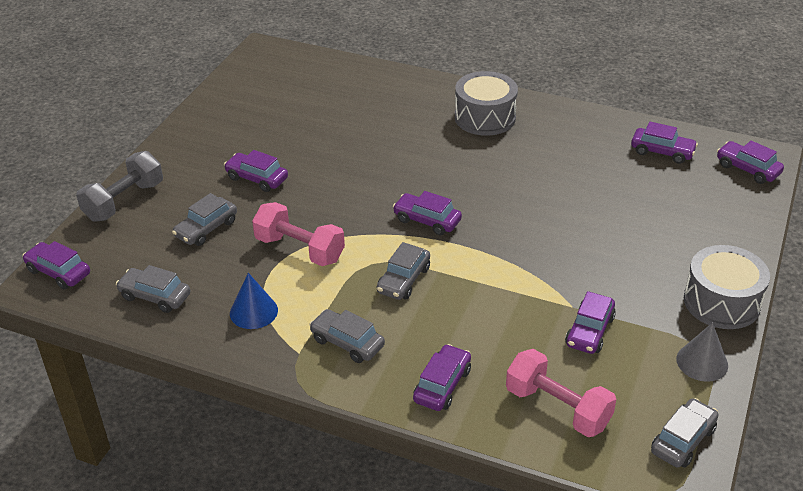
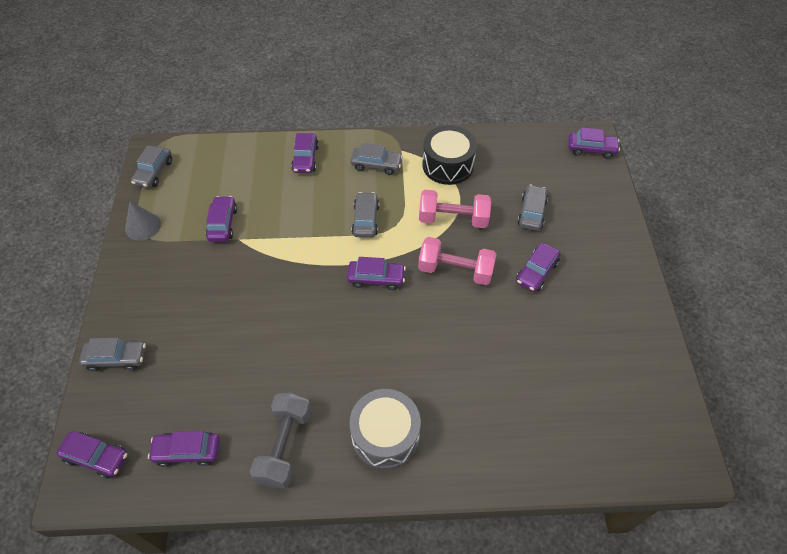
camera: 155 degrees right, 15 degrees up
(124, 201) = (611, 214): grey dumbbell -> grey dumbbell (284, 446)
(155, 296) = (516, 154): grey car -> grey car (116, 358)
(253, 311) = (448, 165): blue cone -> black drum
(257, 178) = (536, 272): purple car -> purple car turned 120 degrees clockwise
(557, 408) = (232, 167): pink dumbbell -> pink dumbbell (455, 270)
(721, 302) = (128, 280): grey drum -> none

